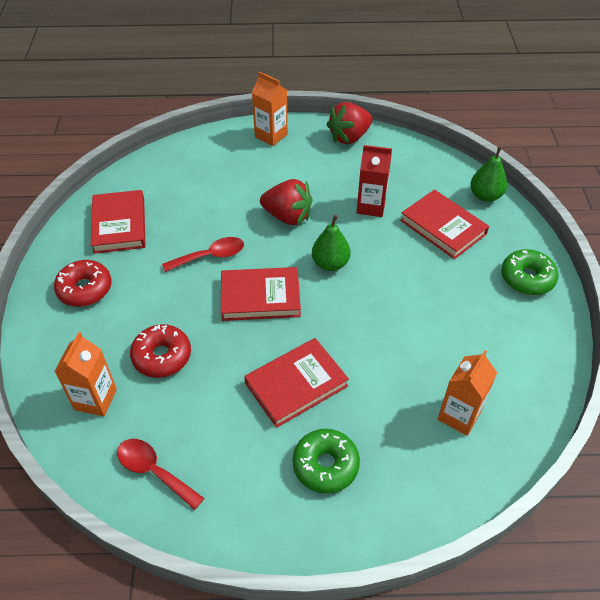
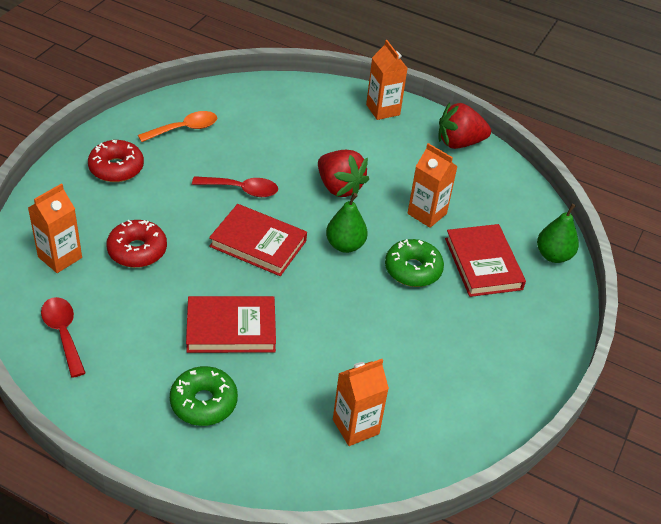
camera: 25 degrees right, 5 degrees down
(119, 225) = (184, 129): red book -> orange spoon
(371, 206) = (427, 213): red carton -> orange carton
(527, 278) = (529, 347): green donut -> green donut (413, 270)

